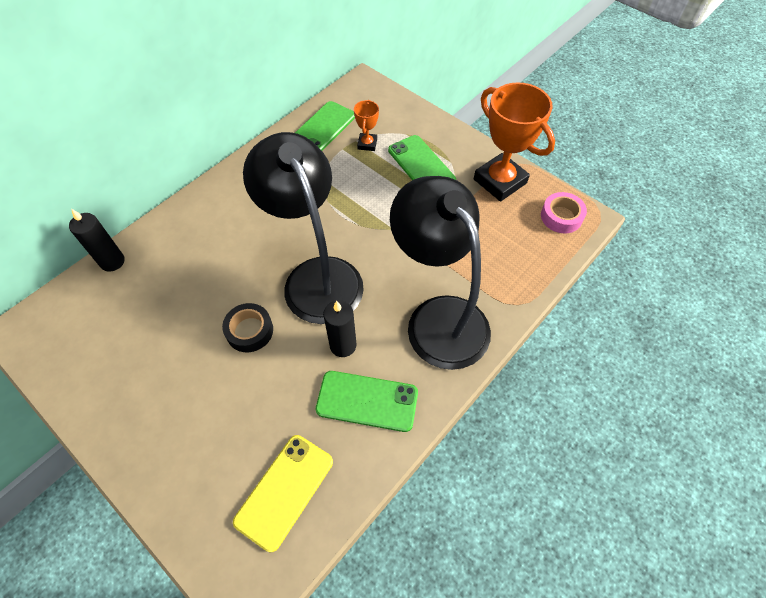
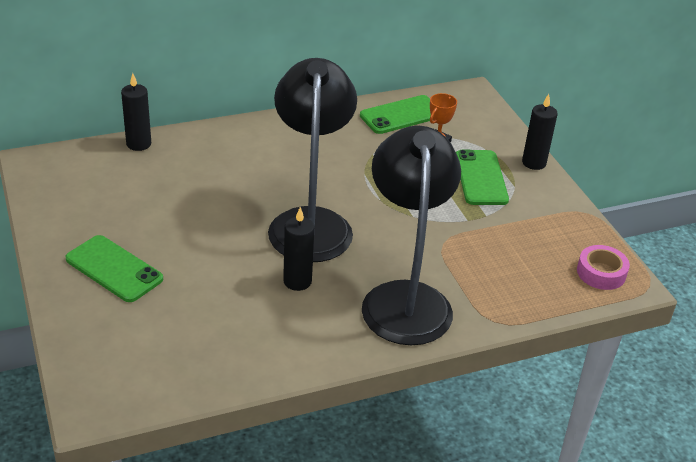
camera: 25 degrees right, 20 degrees down
(249, 331) = (221, 237): black tape -> none
(284, 491) = (170, 357): yellow phone -> none
(367, 401) = (289, 329): green phone -> green phone (114, 269)
(450, 132) = (534, 163): none -> black candle
(500, 181) = (556, 220): orange trophy -> none

